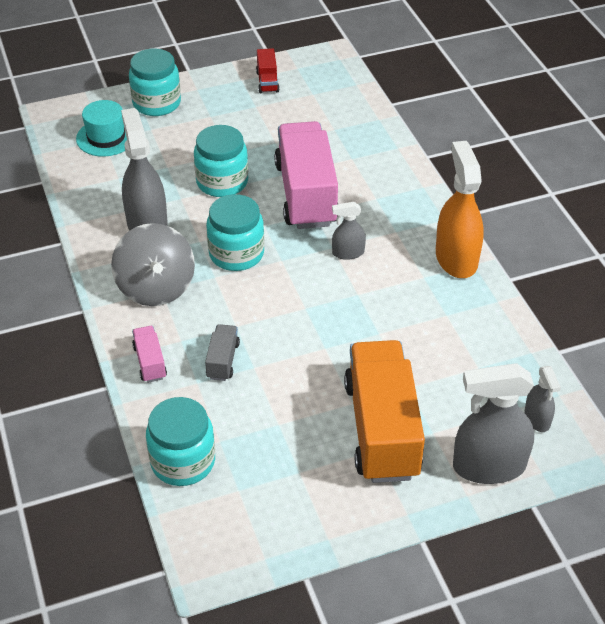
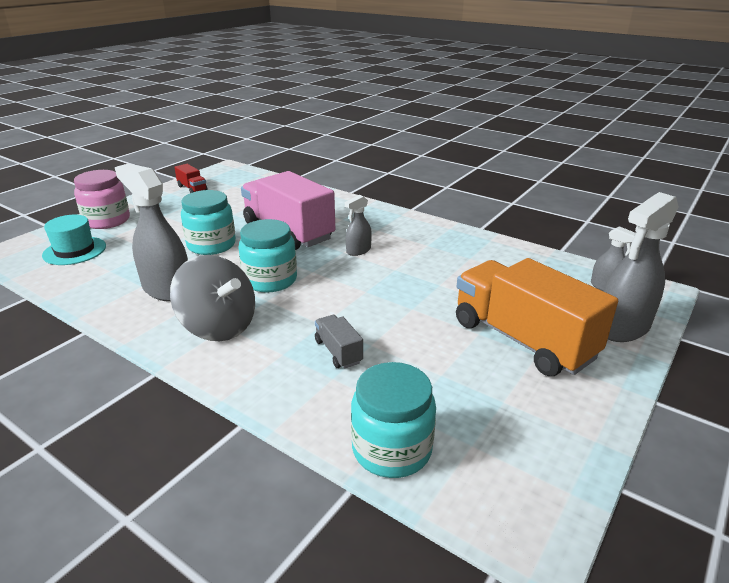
camera: 35 degrees left, 15 degrees down
(150, 362) = (269, 382): pink truck -> none
(157, 103) = (107, 221): turquoise jar -> pink jar
(456, 258) = (435, 229): orange spray bottle -> none

